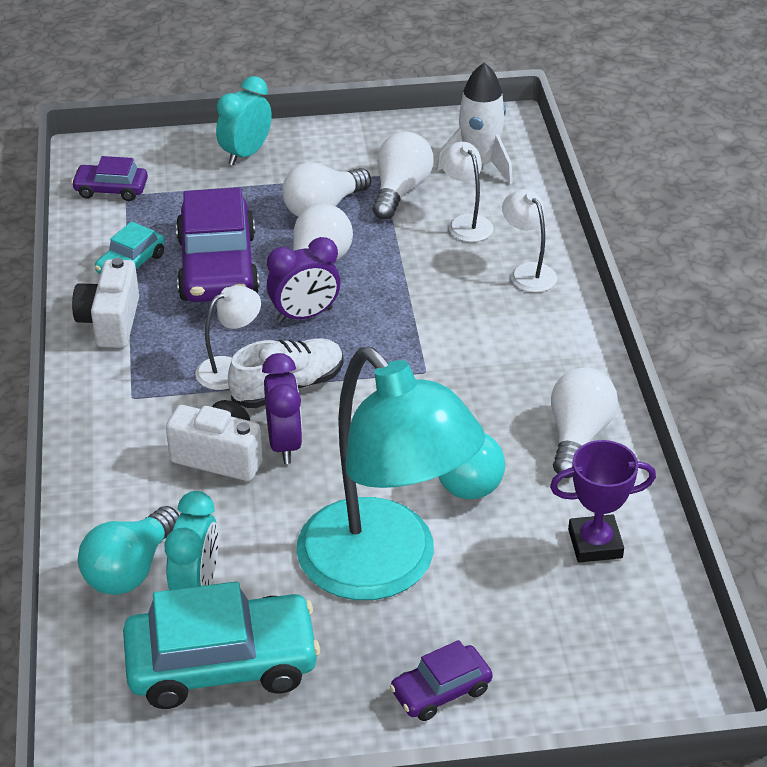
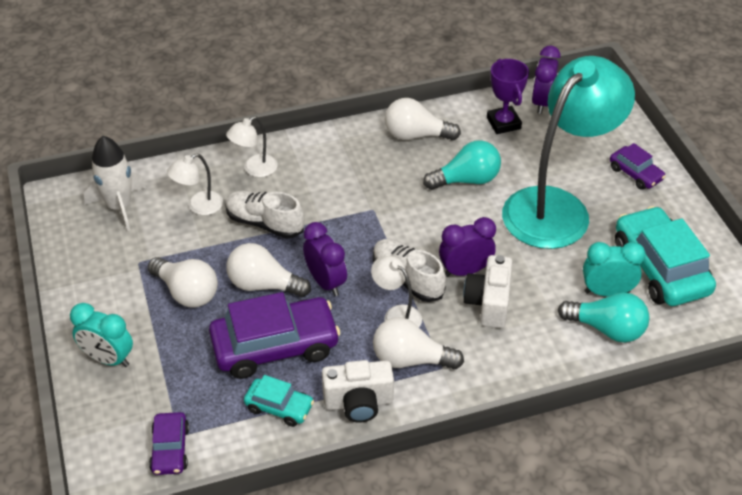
camera: 100 degrees left, 5 degrees up
(400, 191) = (159, 248): white light bulb -> white light bulb (410, 359)
(422, 273) = (264, 223): none -> white shoe
(645, 605) = (542, 102): none -> purple clock

